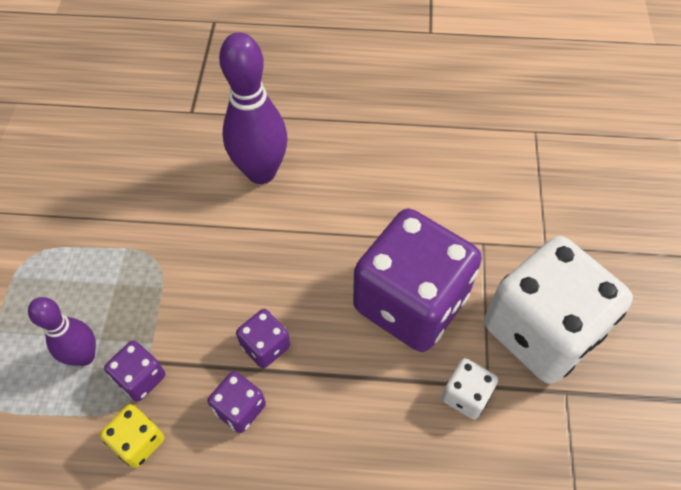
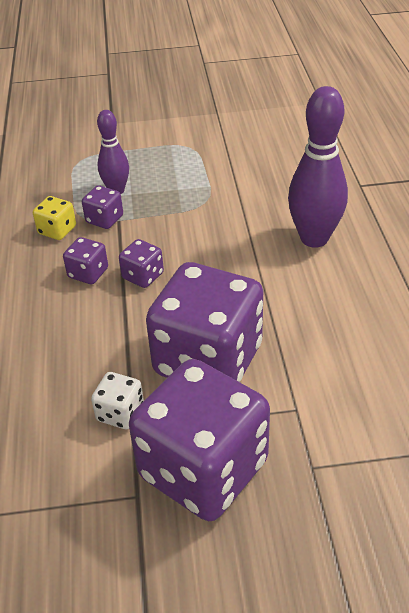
camera: 80 degrees right, 15 degrees down
(541, 330) = (203, 469): white dice -> purple dice

